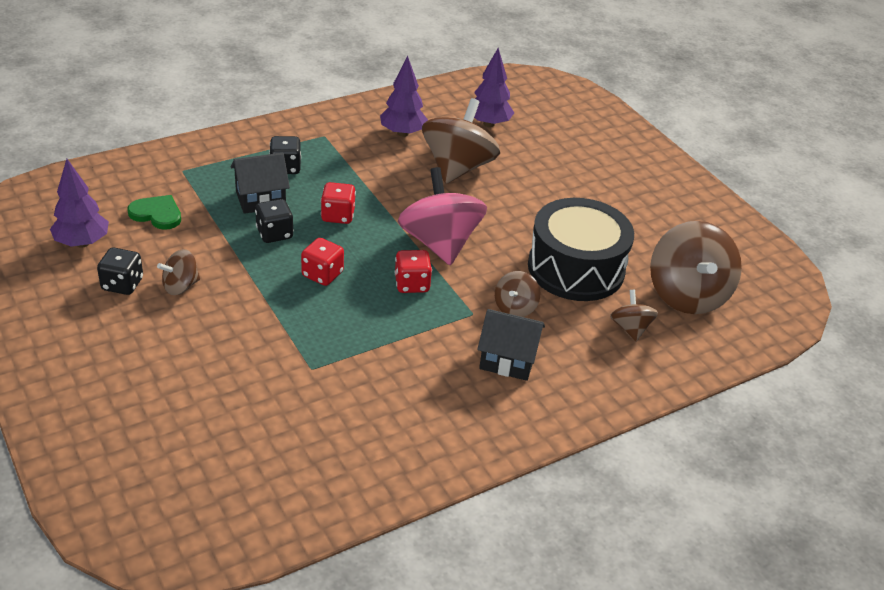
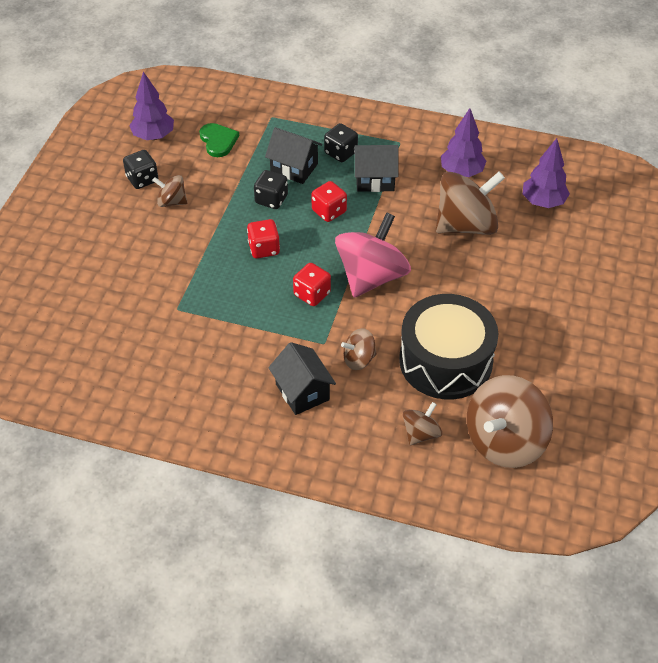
camera: 50 degrees right, 10 degrees up
(342, 173) = (375, 180): none -> black house

